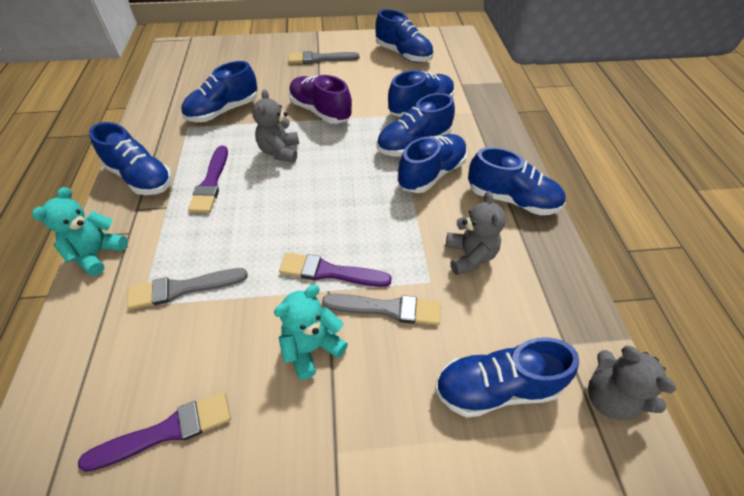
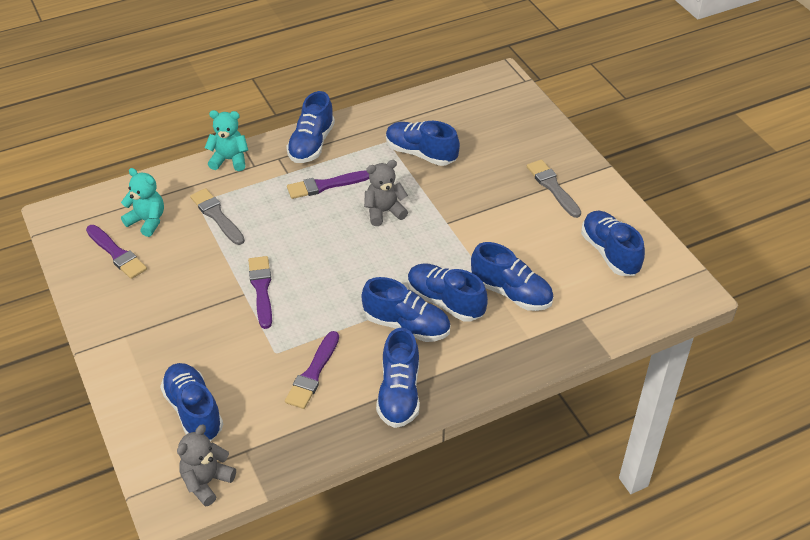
camera: 70 degrees right, 5 degrees down
(312, 348) = (193, 300): turquoise teddy bear -> turquoise teddy bear (147, 221)
(320, 111) = (459, 218): purple shoe -> none
(387, 309) = (240, 333): grey brush -> none
(403, 55) = (609, 253): blue shoe -> blue shoe turned 135 degrees clockwise
(469, 256) = (313, 373): grey teddy bear -> purple brush

